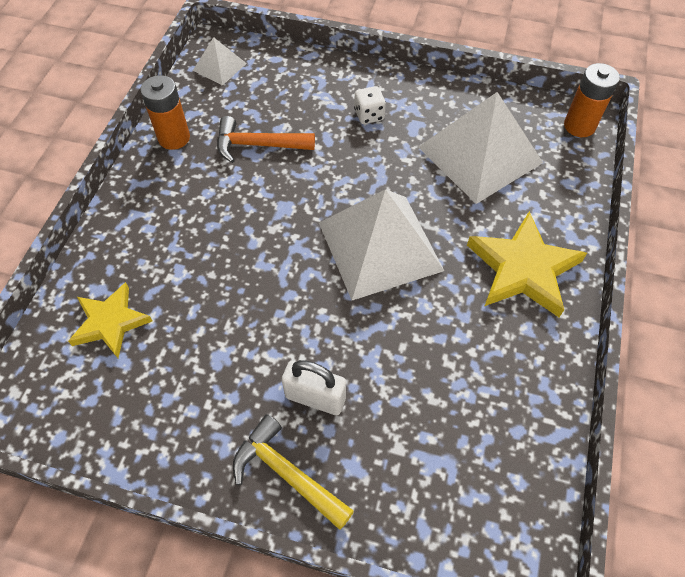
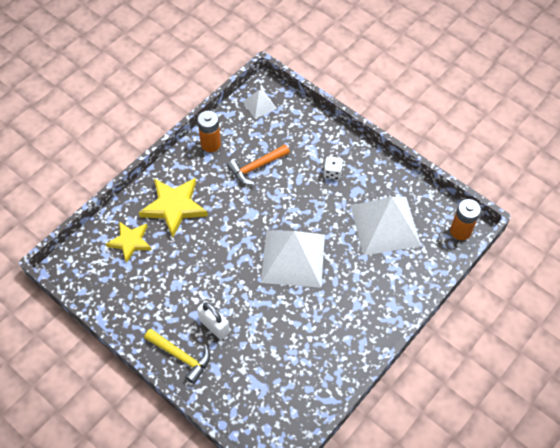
camera: 25 degrees right, 0 degrees up
(258, 145) = (256, 167): orange hammer -> orange hammer turned 60 degrees counterclockwise
(286, 473) = (181, 356): yellow hammer -> yellow hammer turned 150 degrees clockwise
(523, 269) = (366, 305): yellow star -> yellow star (174, 207)

